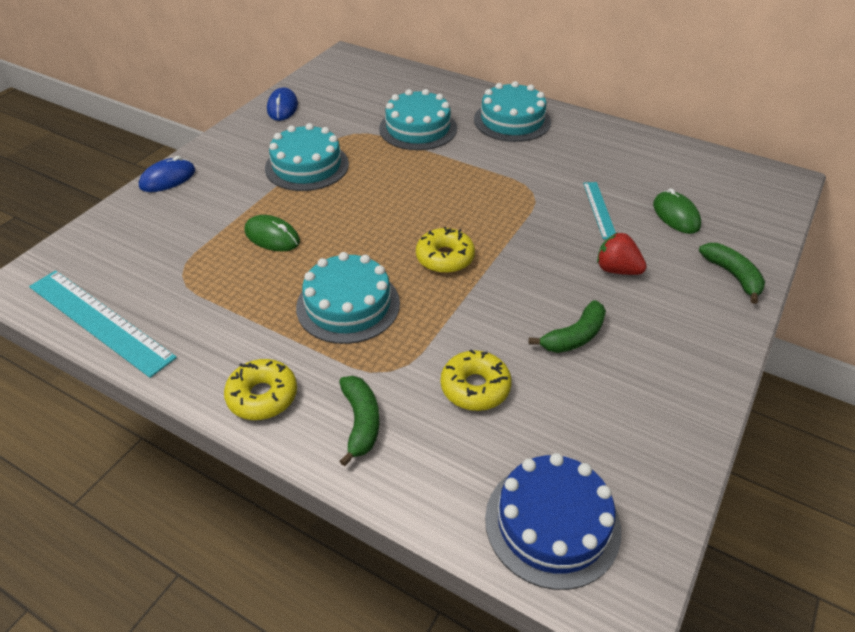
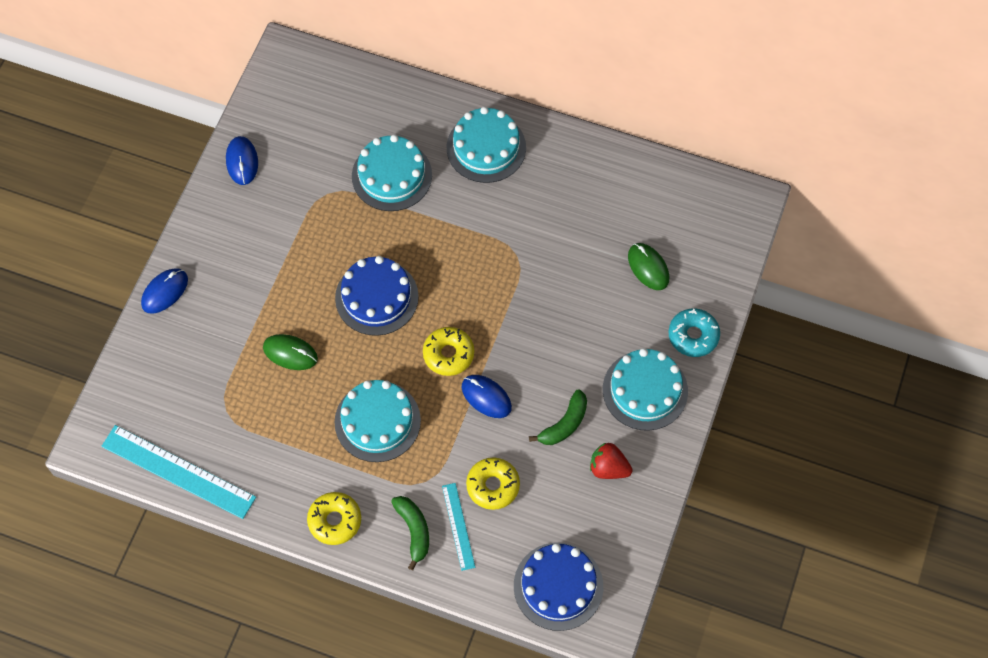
camera: 10 degrees left, 20 degrees up
(307, 166) = (294, 252): turquoise cake -> turquoise cake (645, 390)
(378, 205) = (376, 297): none -> blue cake
(481, 299) = (486, 397): none -> blue mouse
(599, 209) = (579, 270): turquoise ruler -> turquoise ruler (458, 526)
(617, 270) = (596, 345): red strawberry -> red strawberry (608, 468)
(732, 275) = (693, 336): green banana -> turquoise donut

